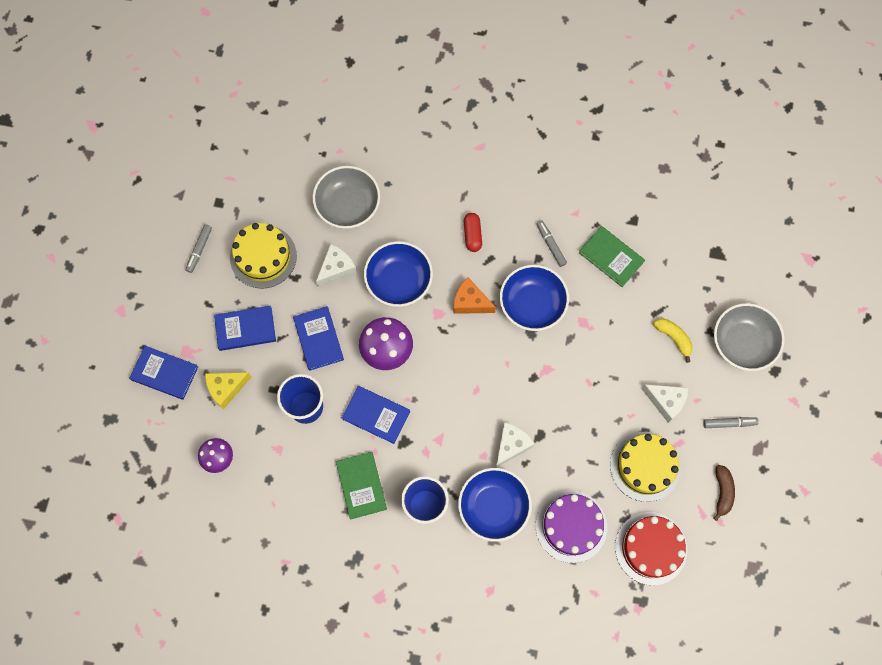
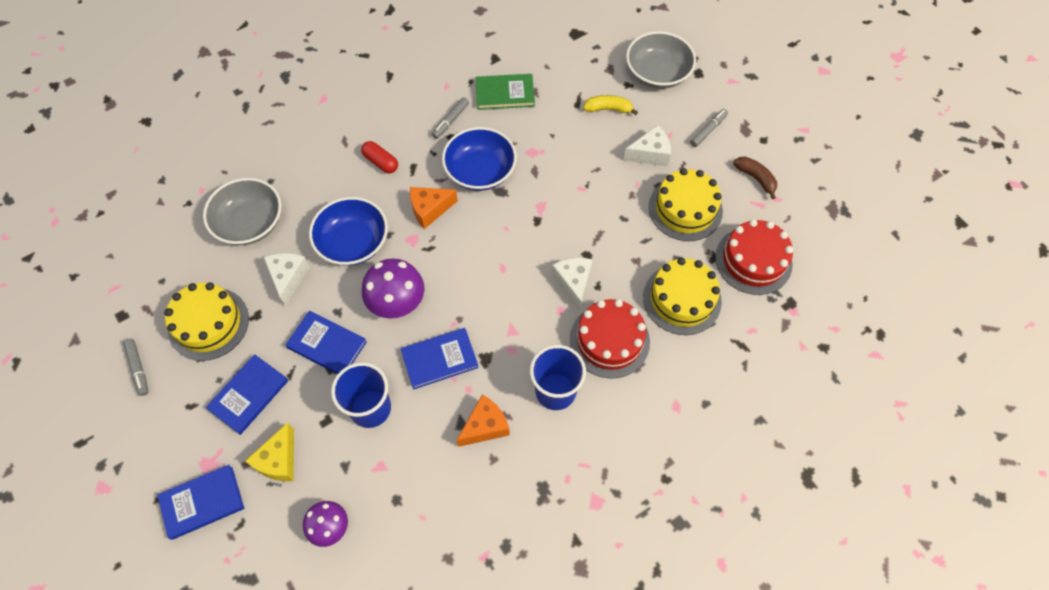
camera: 45 degrees left, 10 degrees down
(361, 485) = (485, 426): green book -> orange cheese
(493, 507) = (609, 340): blue bowl -> red cake
(550, 245) = (450, 121): grey marker -> grey marker turned 75 degrees counterclockwise
(571, 526) = (682, 299): purple cake -> yellow cake

